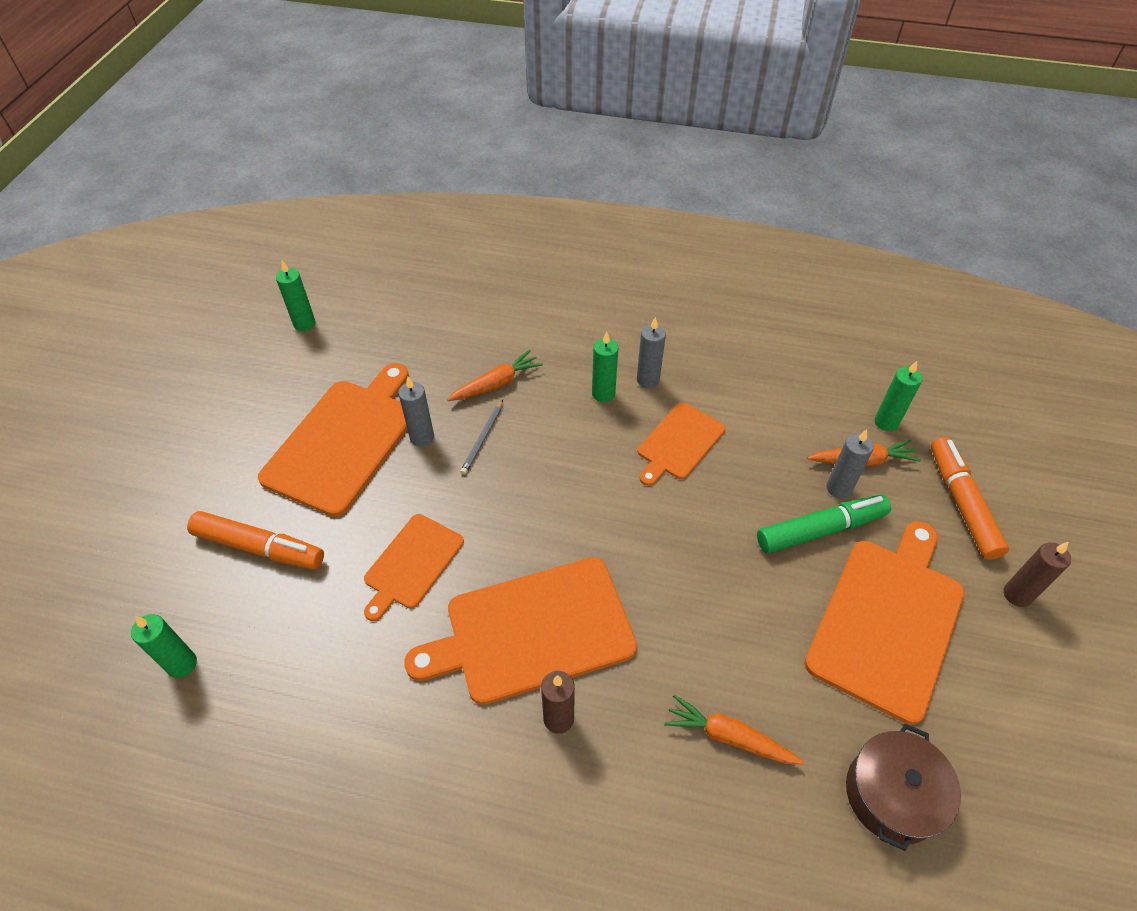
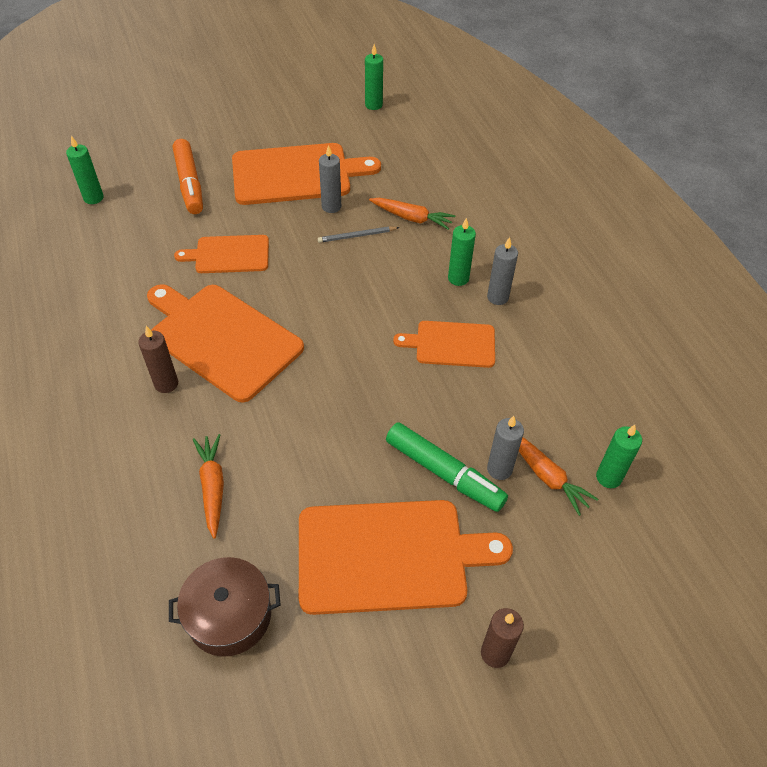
camera: 55 degrees right, 0 degrees up
(961, 503) = (565, 572): orange marker -> none

